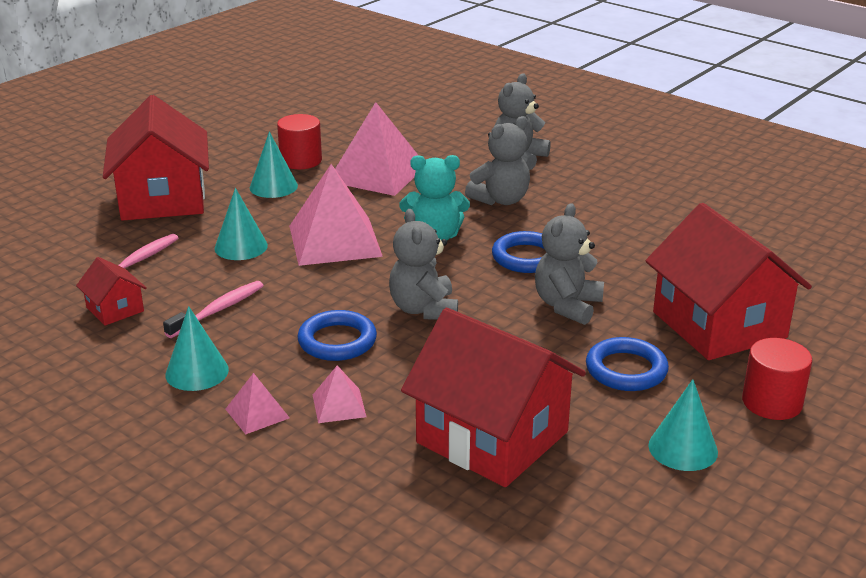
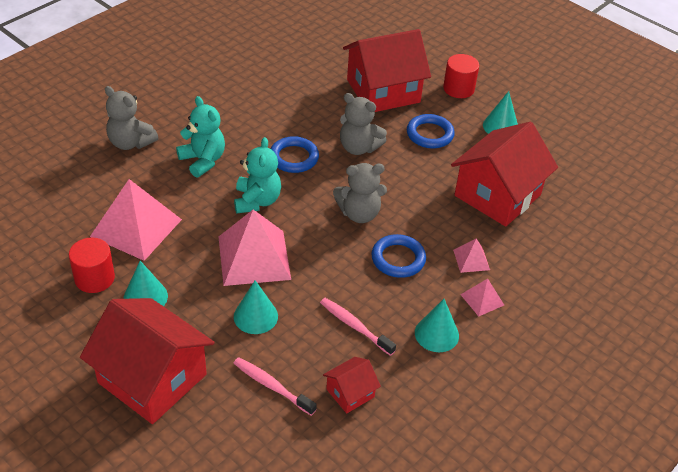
camera: 90 degrees left, 15 degrees up
(163, 199) = (152, 378): red house -> red house turned 45 degrees clockwise
(501, 200) = (203, 160): grey teddy bear -> turquoise teddy bear

